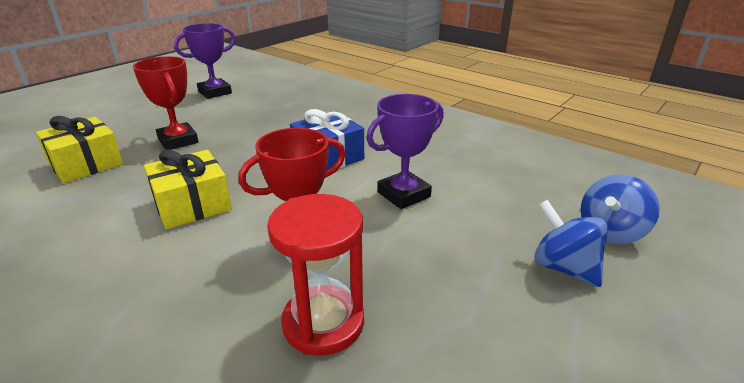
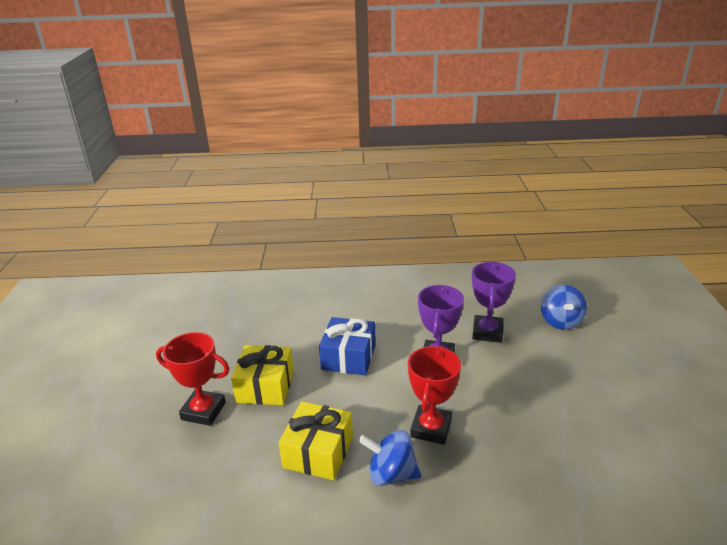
camera: 40 degrees left, 0 degrees up
(86, 164) = (159, 481): yellow gift -> yellow gift (265, 386)
(215, 92) = (142, 345): purple trophy -> purple trophy (487, 332)
(323, 323) = (512, 464): red hourglass -> none
(564, 267) = (566, 356): blue spinning top -> blue spinning top (391, 474)

